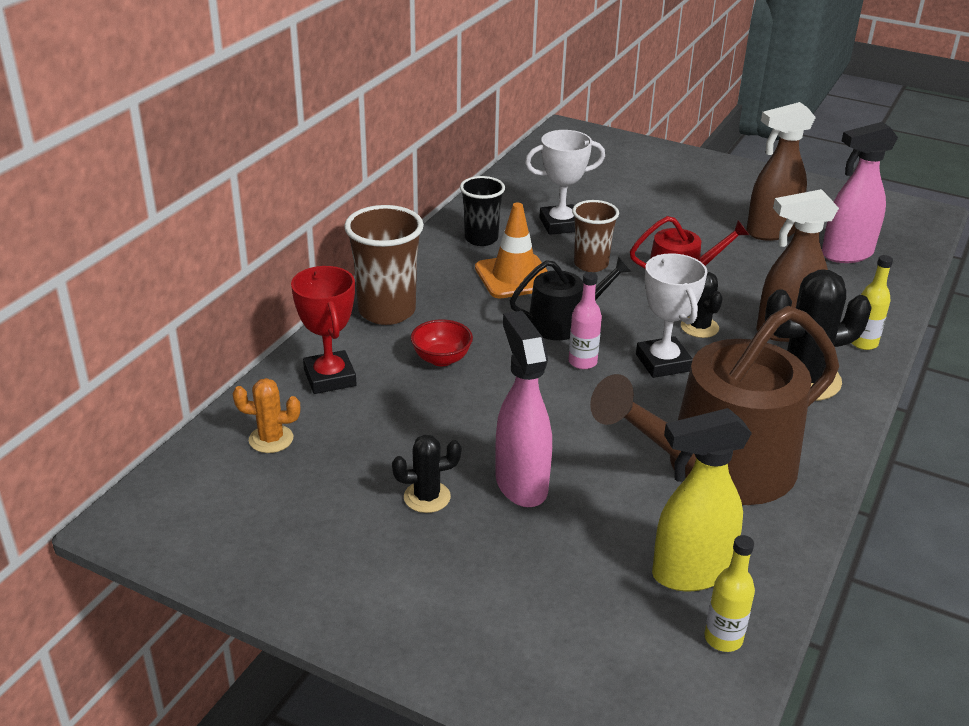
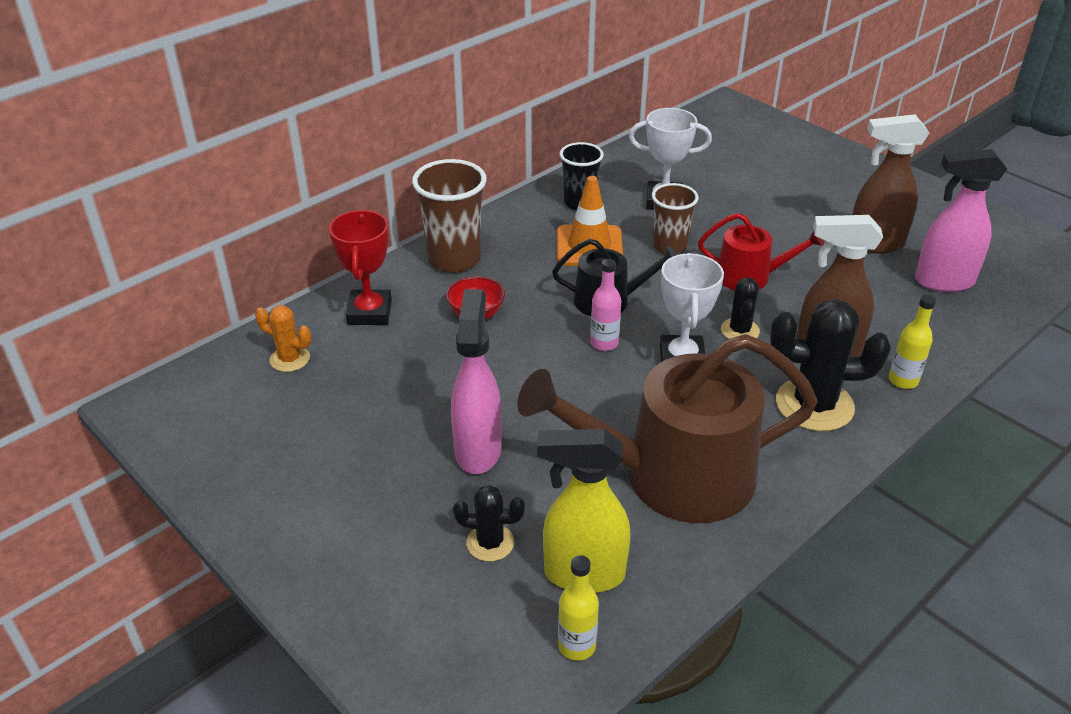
camera: 20 degrees right, 5 degrees up
(427, 497) = (389, 442): black cactus -> black cactus (490, 543)

